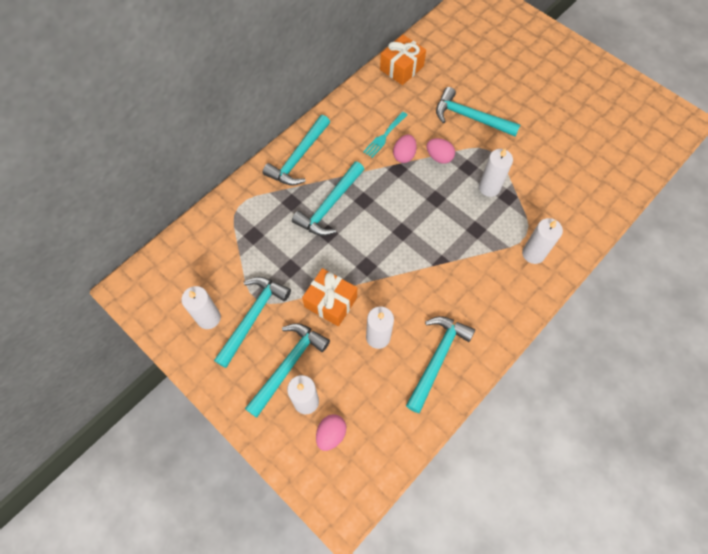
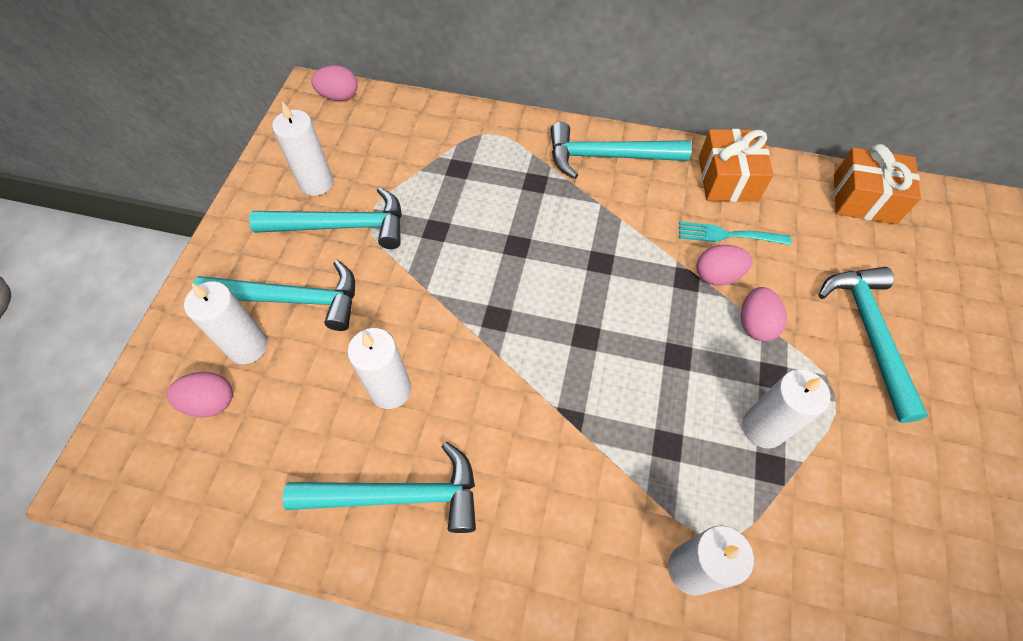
camera: 60 degrees right, 5 degrees down
(142, 275) = (339, 96): none -> pink egg
(329, 205) = (561, 226): turquoise hammer -> none
(330, 302) = (412, 301): orange gift -> orange gift (727, 179)

